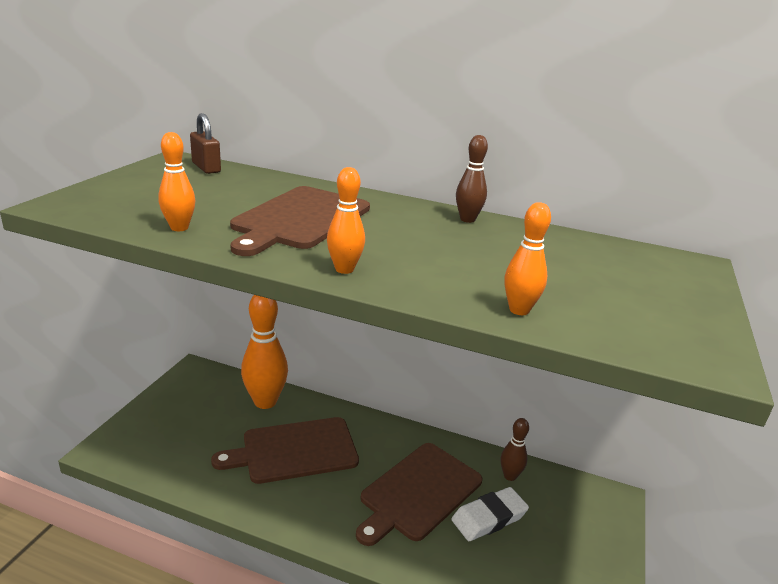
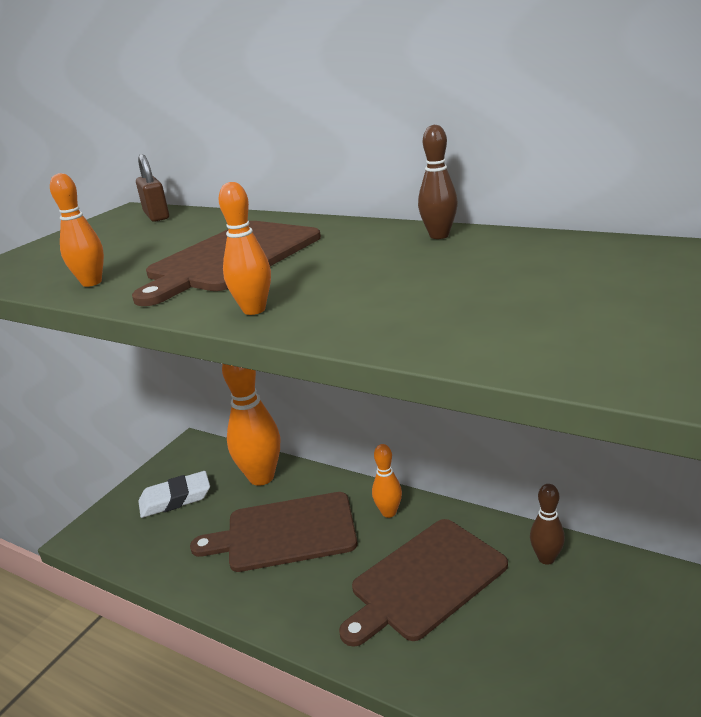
camera: 15 degrees right, 0 degrees up
(489, 518) = (511, 612): white eraser -> white eraser (175, 499)
(519, 310) = (456, 339): orange bowling pin -> orange bowling pin (389, 512)

